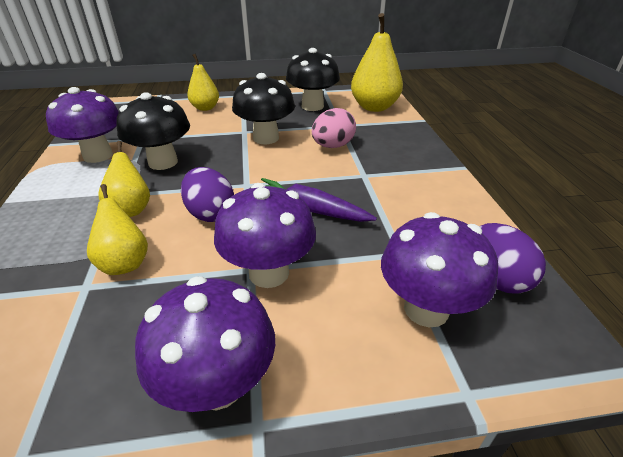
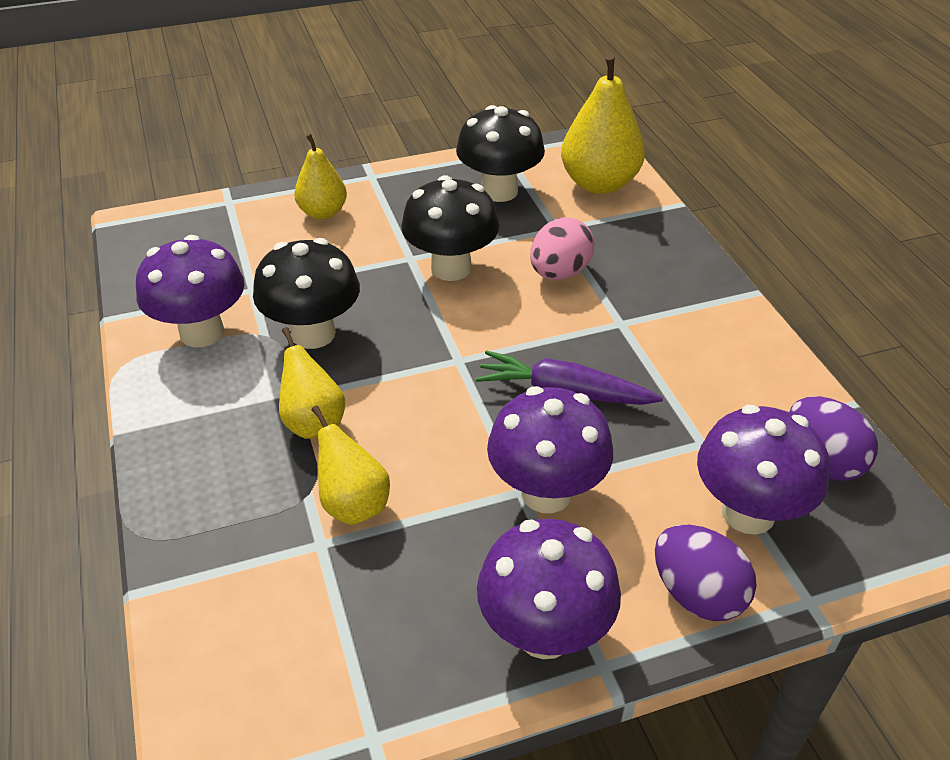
camera: 10 degrees left, 5 degrees up
(210, 213) = (430, 415): purple egg -> purple egg (697, 594)

